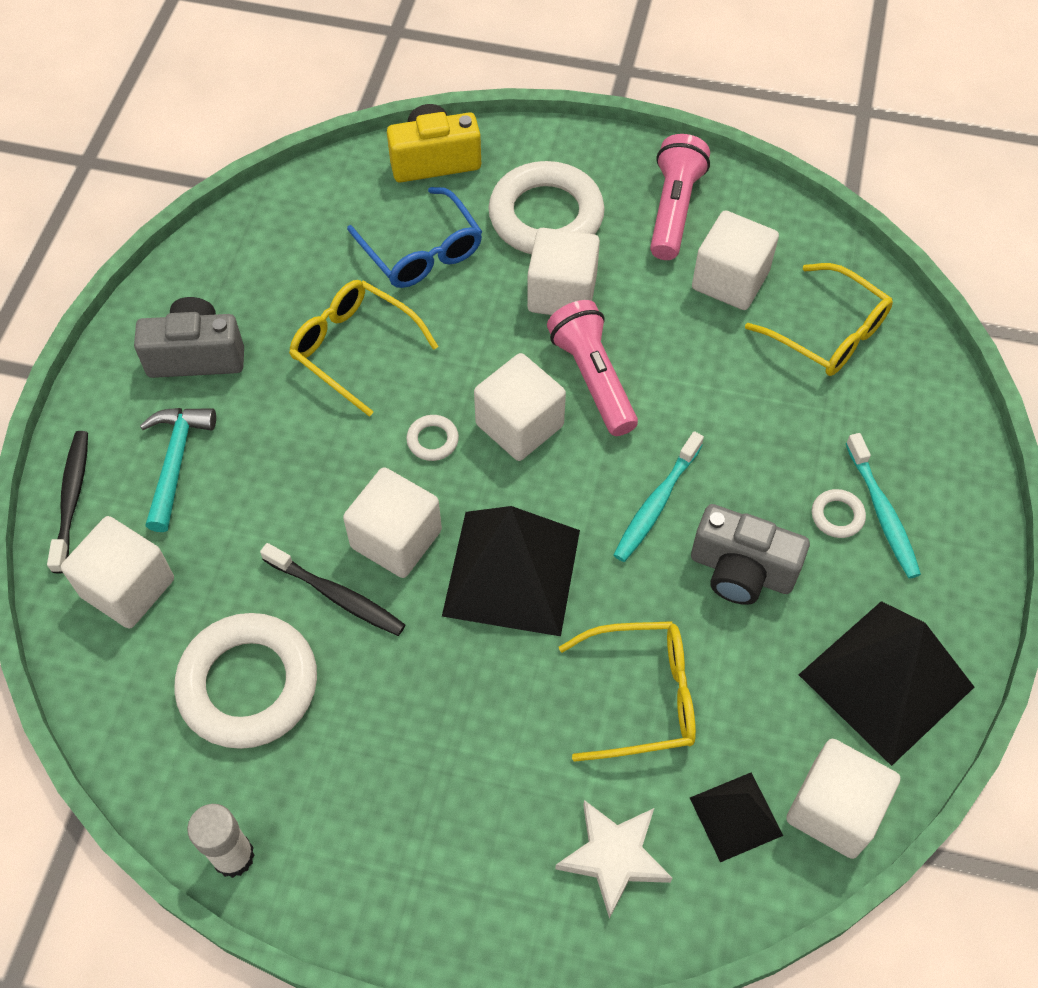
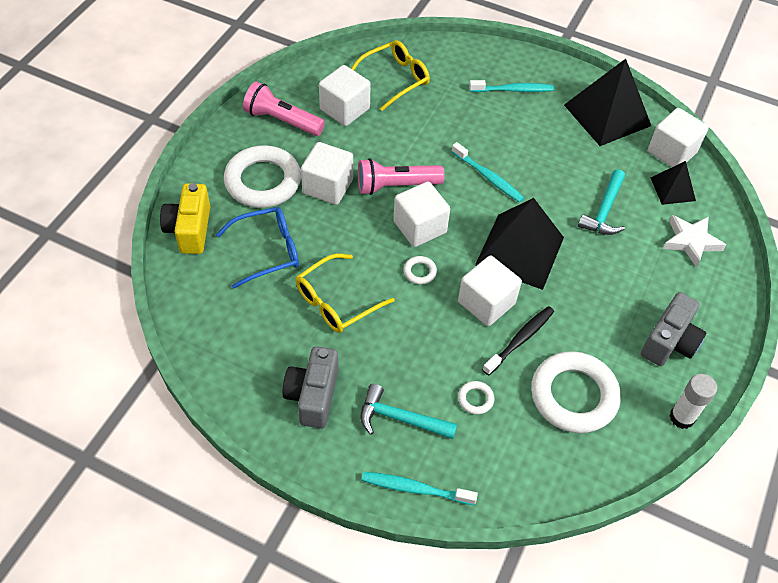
camera: 80 degrees left, 5 degrees down
(72, 499) = (415, 489): black toothbrush -> turquoise toothbrush
(128, 587) = (493, 458): white cube -> none
(641, 696) = (604, 211): yellow glasses -> turquoise hammer
(741, 570) = (537, 152): grey camera -> grey camera (669, 342)
(837, 516) = (511, 107): white ring -> white ring (475, 399)

